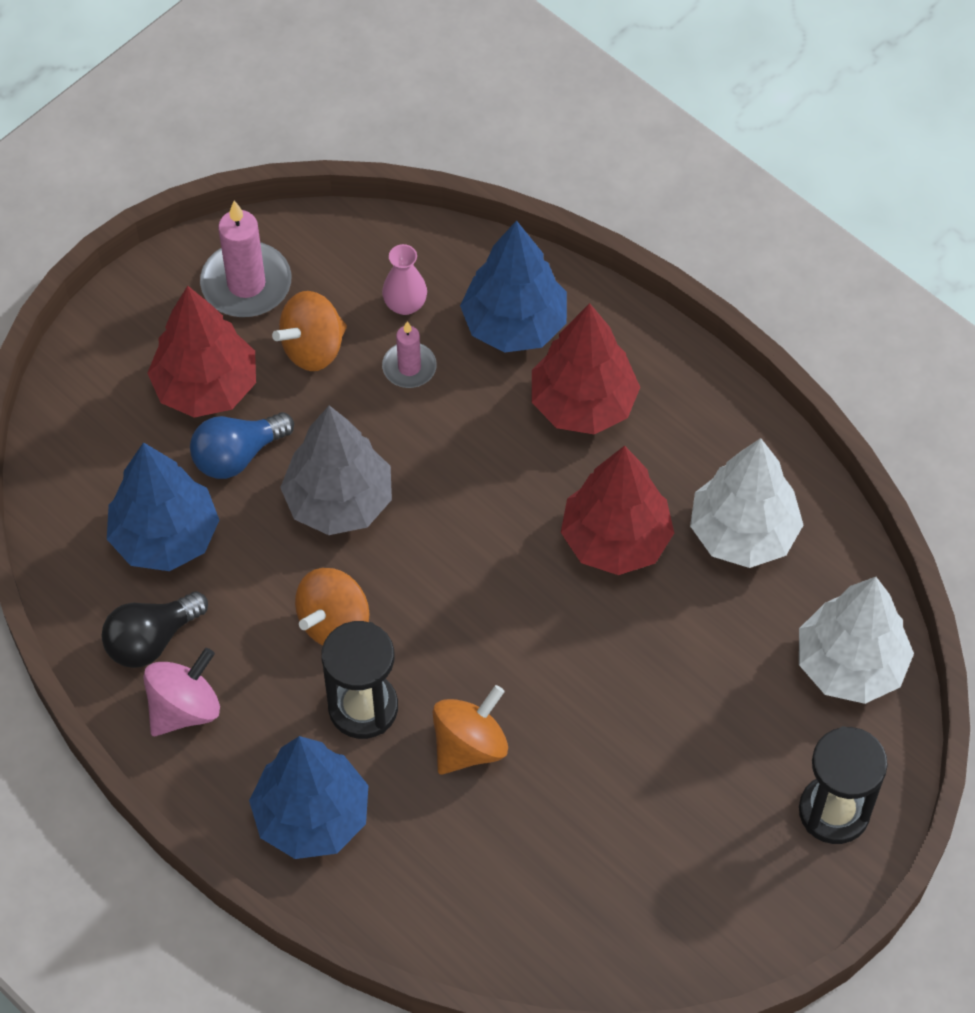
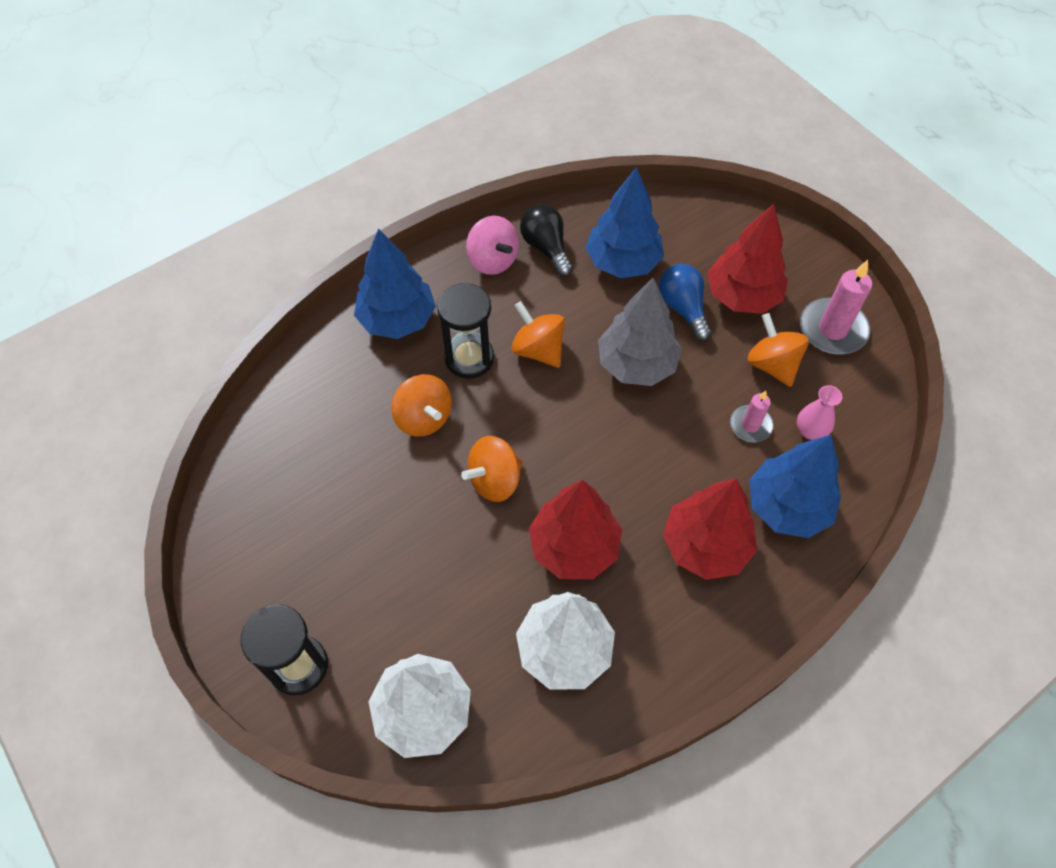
camera: 100 degrees right, 0 degrees up
(544, 642) = (494, 480): none -> orange spinning top

